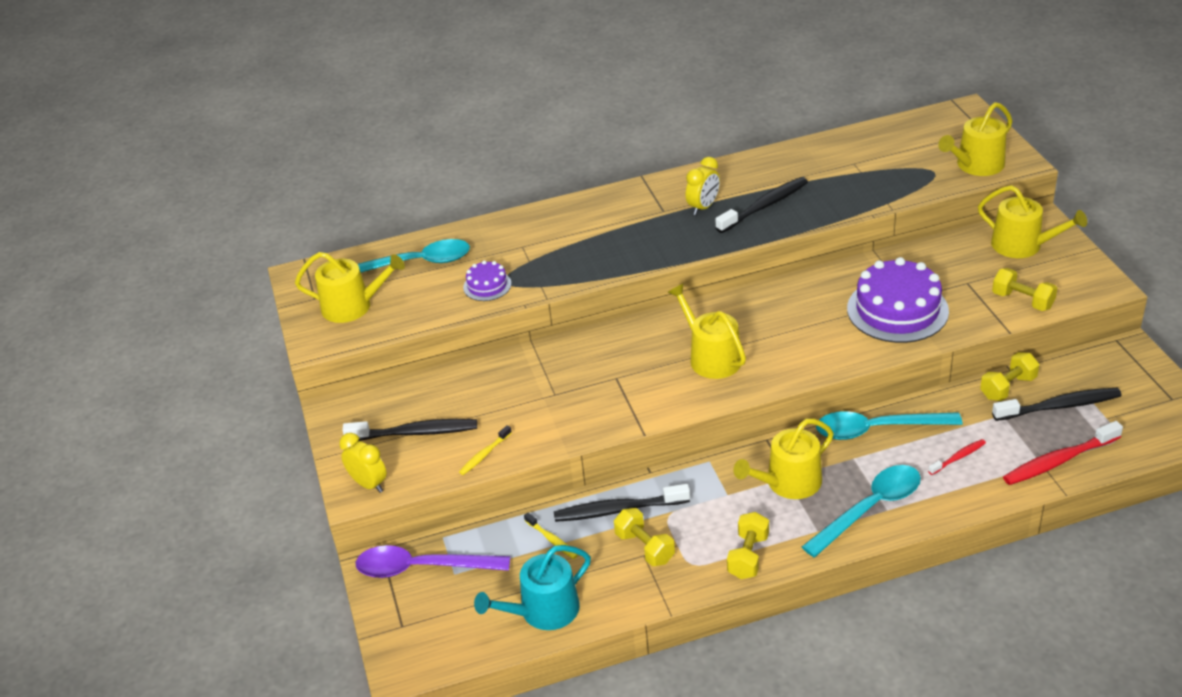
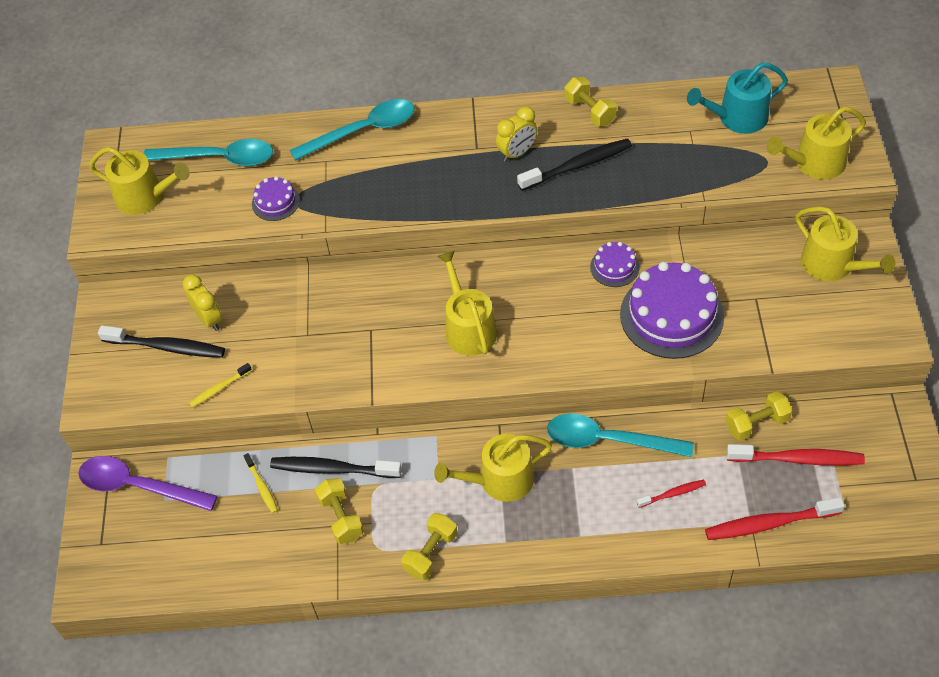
camera: 15 degrees right, 15 degrees up
(369, 484) = (107, 395): yellow clock -> yellow clock (209, 319)
(543, 611) = (226, 562): turquoise watering can -> turquoise watering can (737, 118)
(826, 285) = (614, 267): none -> purple cake
(870, 509) = (564, 530): turquoise spoon -> turquoise spoon (363, 131)
(1022, 301) = (802, 335): yellow dumbbell -> yellow dumbbell (590, 111)
(1059, 406) = (798, 459): black toothbrush -> red toothbrush

